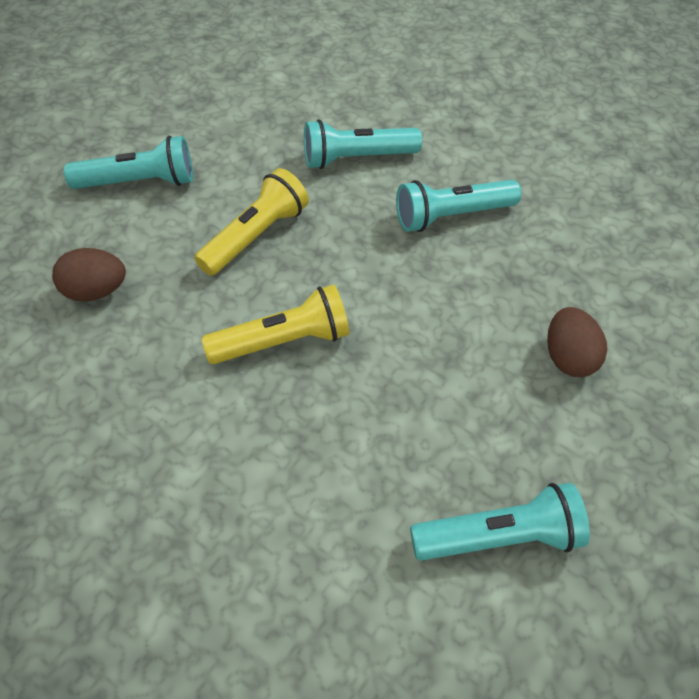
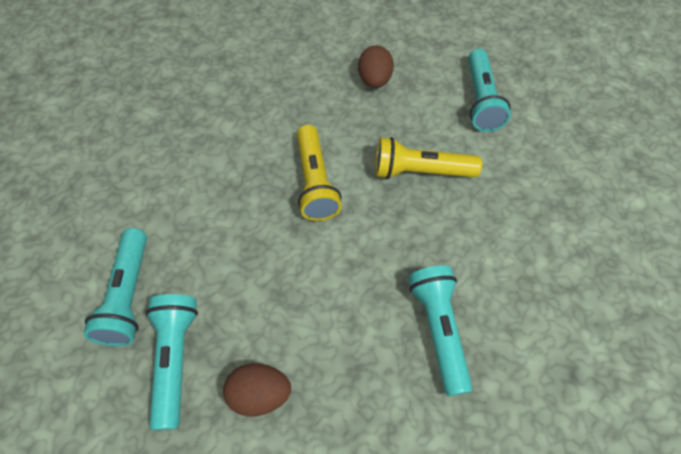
camera: 100 degrees right, 5 degrees up
(255, 236) = (420, 171): yellow flashlight -> yellow flashlight turned 135 degrees clockwise
(356, 158) = (517, 256): turquoise flashlight -> turquoise flashlight (175, 359)

